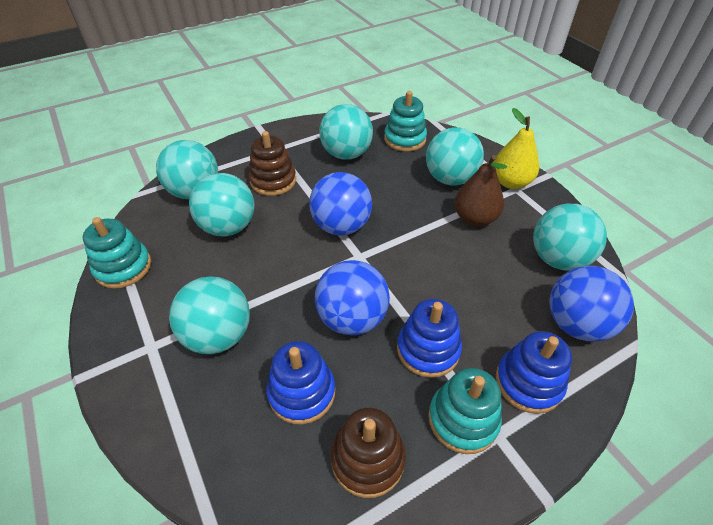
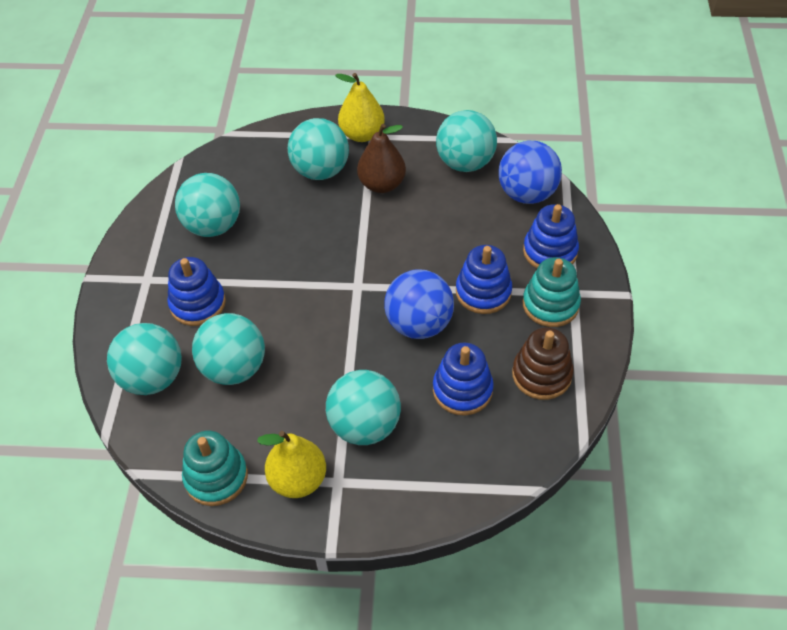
camera: 55 degrees left, 5 degrees up
(141, 318) = (298, 479): none -> yellow pear
(273, 181) = (198, 303): brown stacking toy -> blue stacking toy
(341, 226) = (310, 280): blue ball -> none
(405, 139) = (235, 170): turquoise stacking toy -> none

